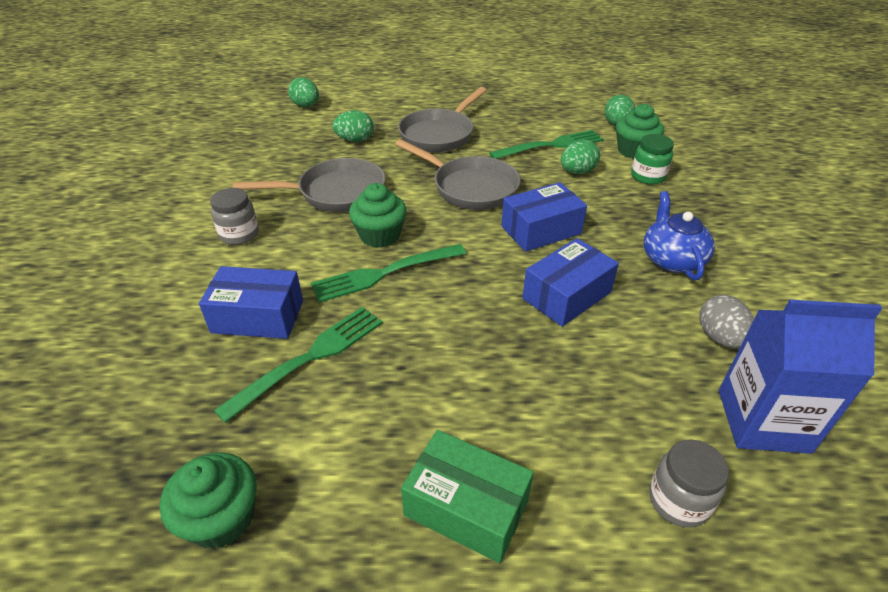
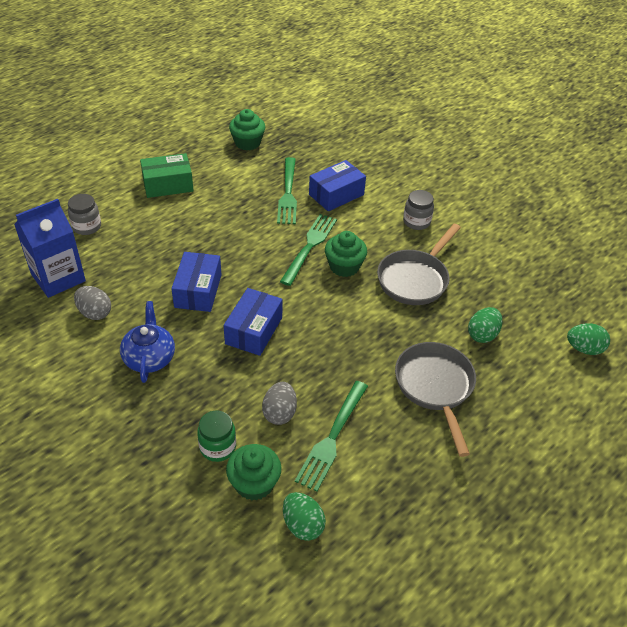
camera: 135 degrees right, 5 degrees up
(470, 188) = (339, 340): grey pan -> none
(577, 172) = (279, 413): green egg -> grey egg
(672, 259) = (149, 357): blue teapot -> blue teapot turned 135 degrees counterclockwise

